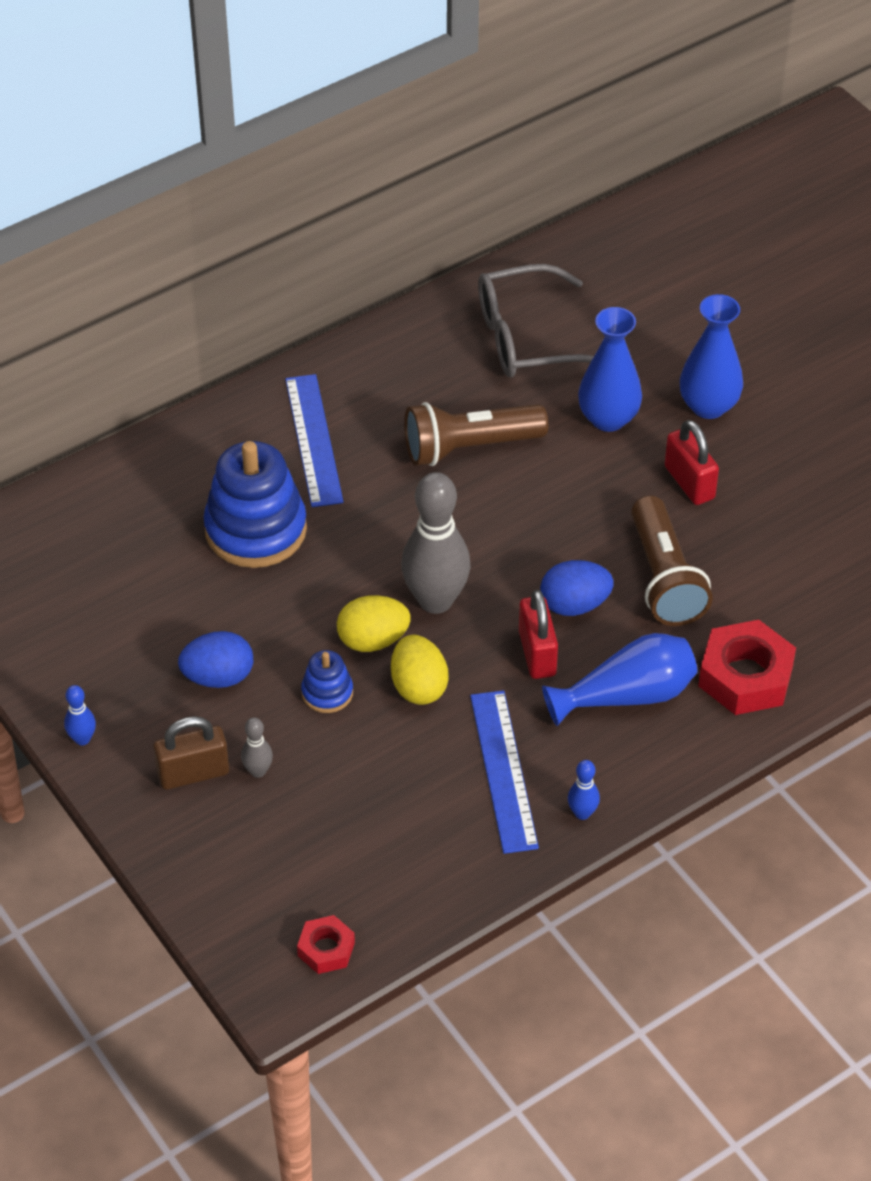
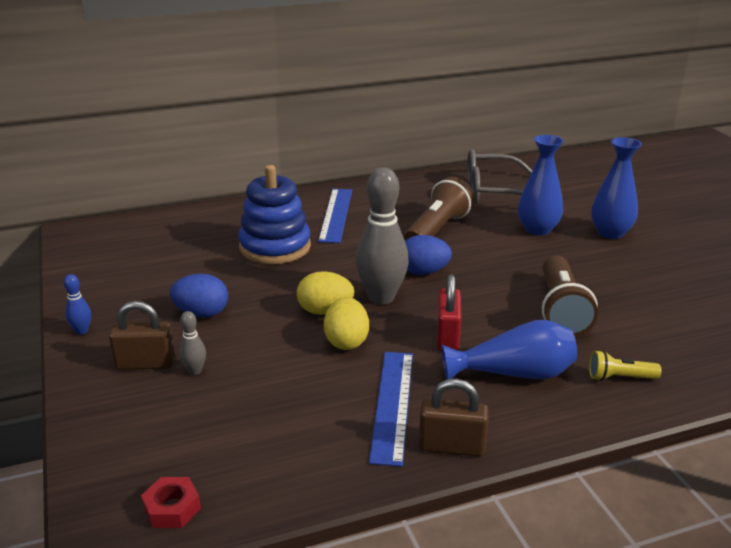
camera: 15 degrees right, 20 degrees down
(327, 693) = (275, 334): blue stacking toy -> none
(469, 447) = (437, 230): brown flashlight -> brown flashlight turned 120 degrees clockwise
(574, 605) = (486, 314): blue egg -> blue egg (423, 272)
(582, 813) = (451, 447): blue bowling pin -> brown padlock
(689, 483) = (590, 265): red padlock -> none
(745, 677) = (619, 378): red nut -> yellow flashlight

